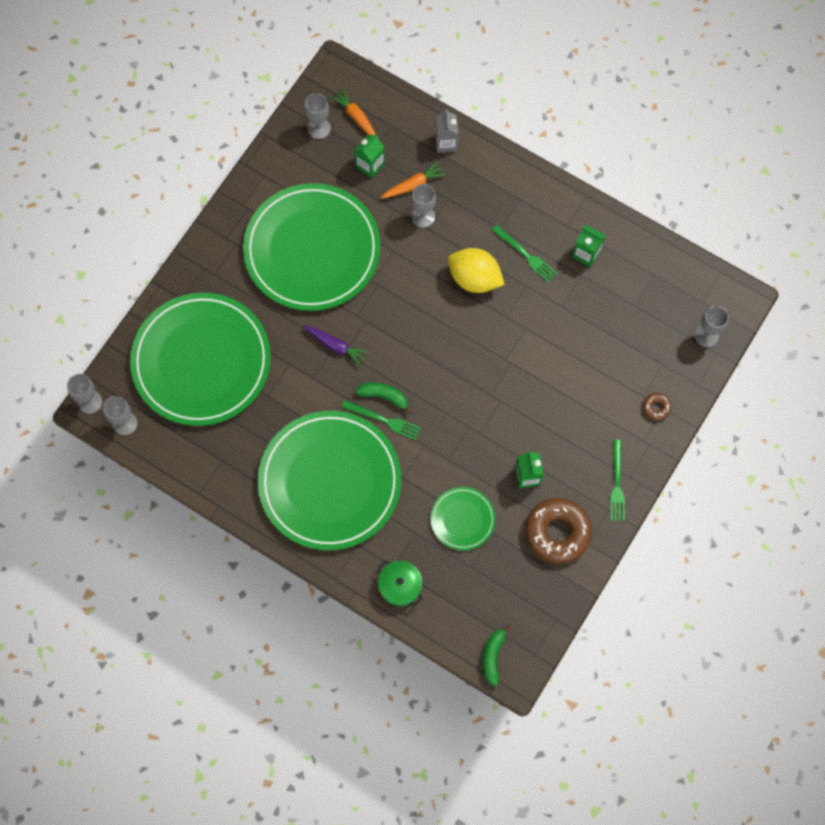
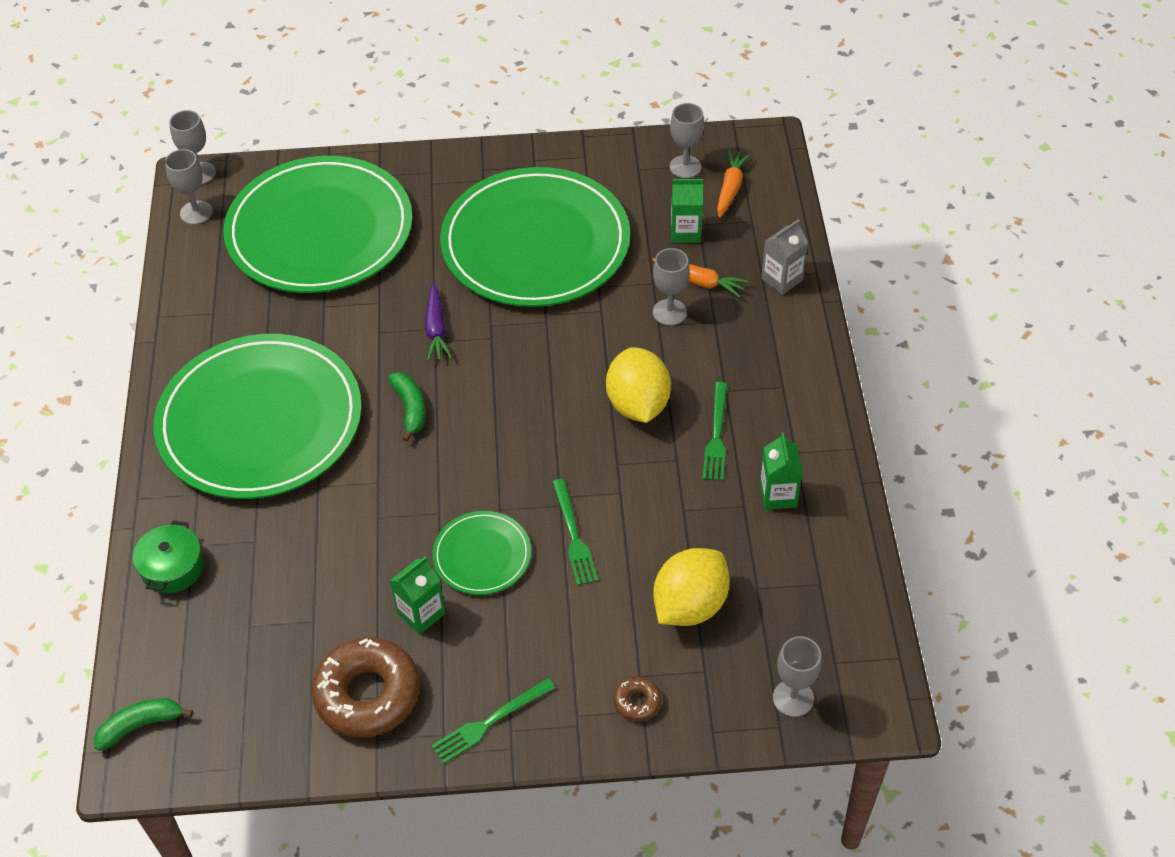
camera: 55 degrees right, 20 degrees down
(384, 420) = (379, 426): green fork -> green fork (573, 535)
(462, 519) = (309, 579): green plate -> green plate (482, 555)
(620, 344) = (690, 605): none -> yellow lemon

